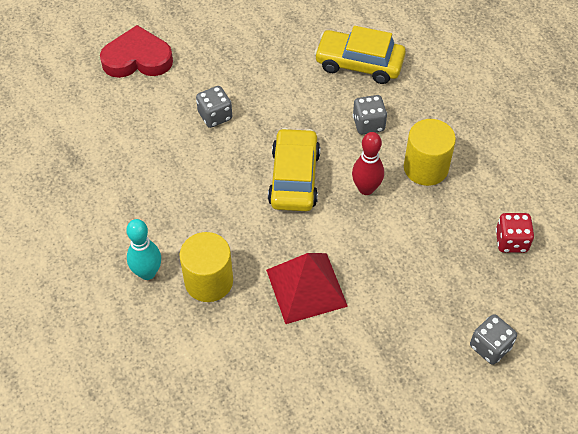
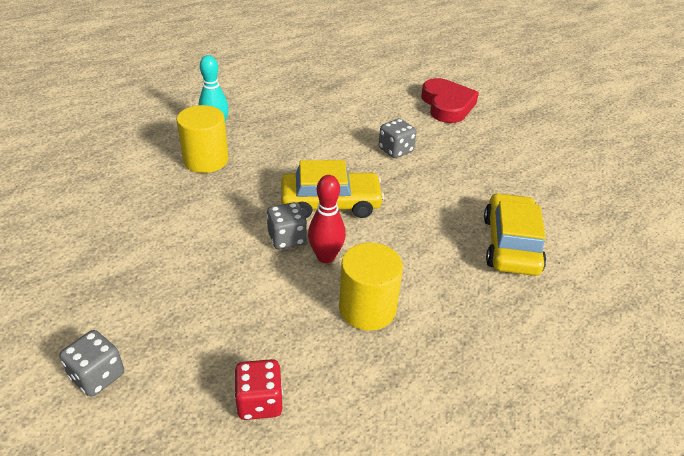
camera: 80 degrees right, 15 degrees down
(306, 288) = (195, 218): red pyramid -> none
(368, 124) = (420, 255): grey dice -> grey dice (287, 238)

